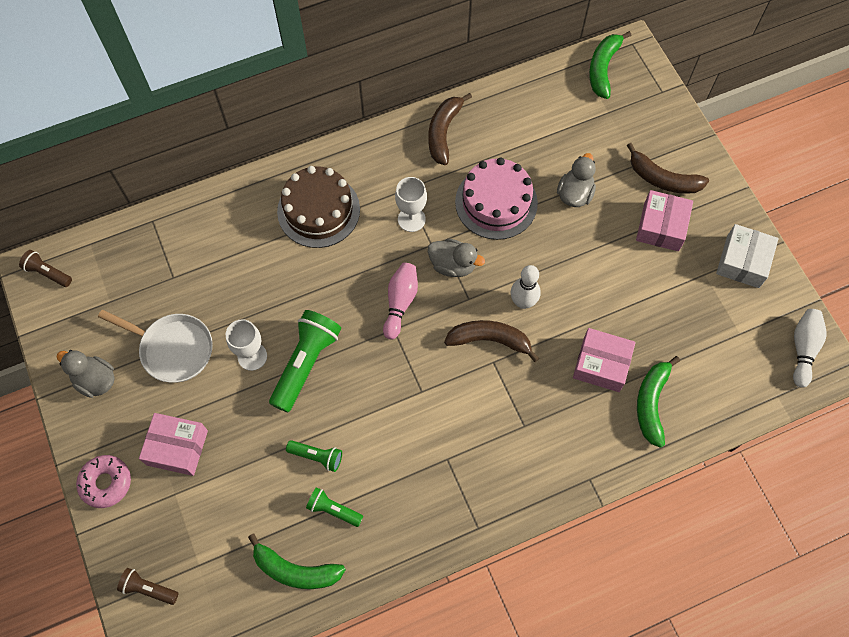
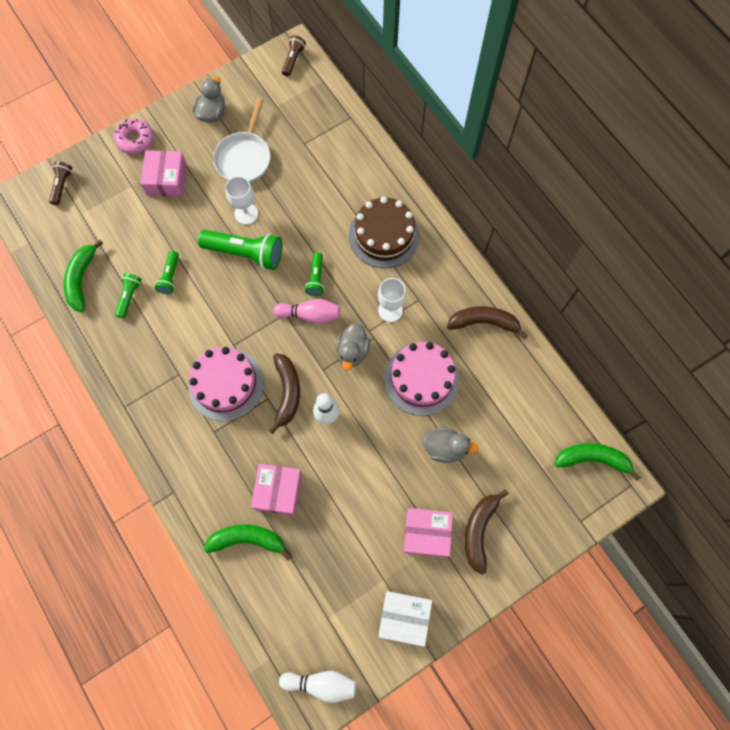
camera: 80 degrees right, 5 degrees up
(356, 290) = (316, 278): none -> green flashlight
(468, 406) = (226, 384): none -> pink cake

